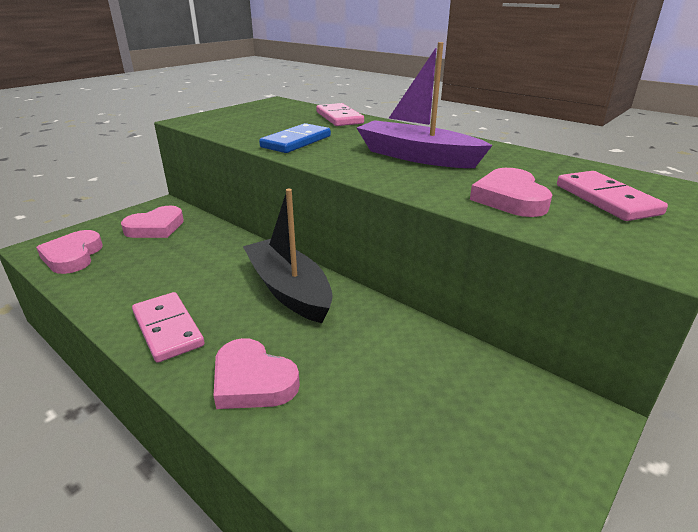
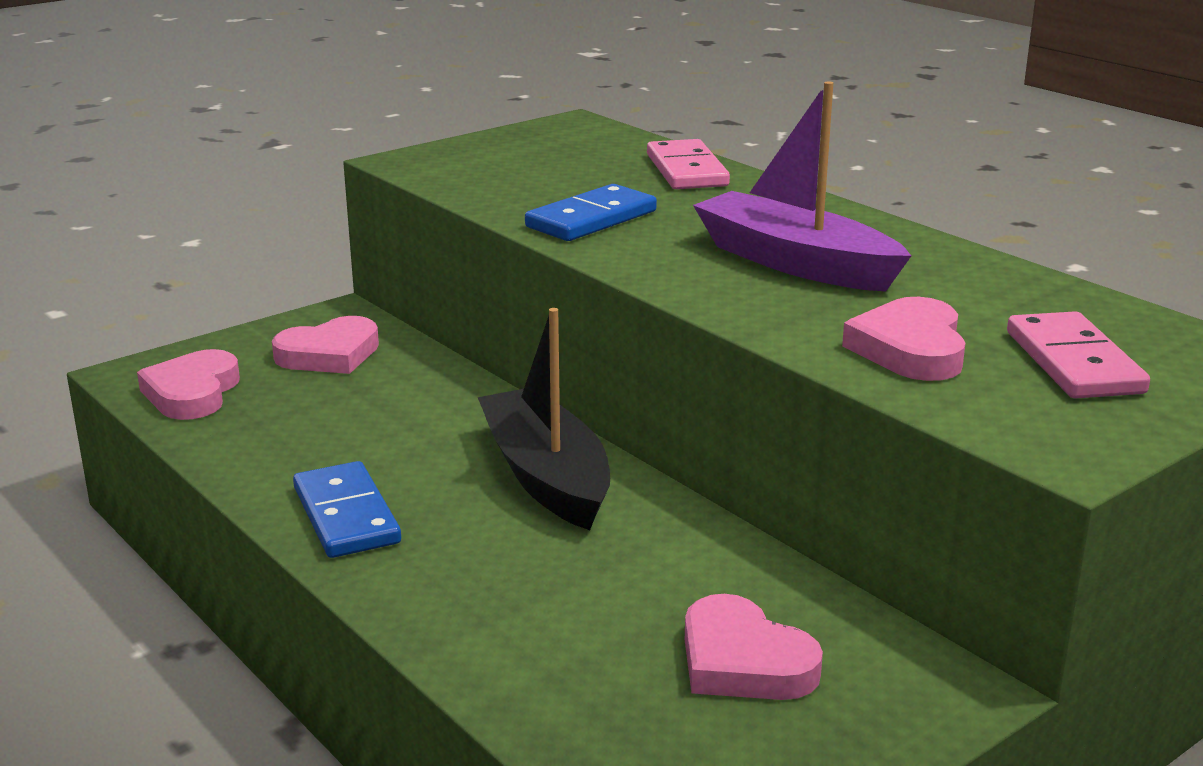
camera: 10 degrees right, 5 degrees down
(168, 329) = (346, 515): pink domino -> blue domino
(252, 381) = (467, 595): pink heart -> pink heart (743, 661)

